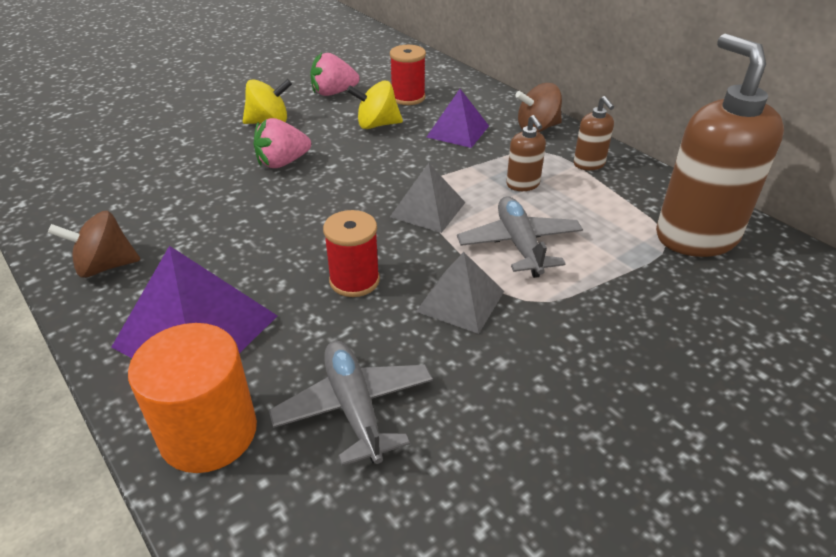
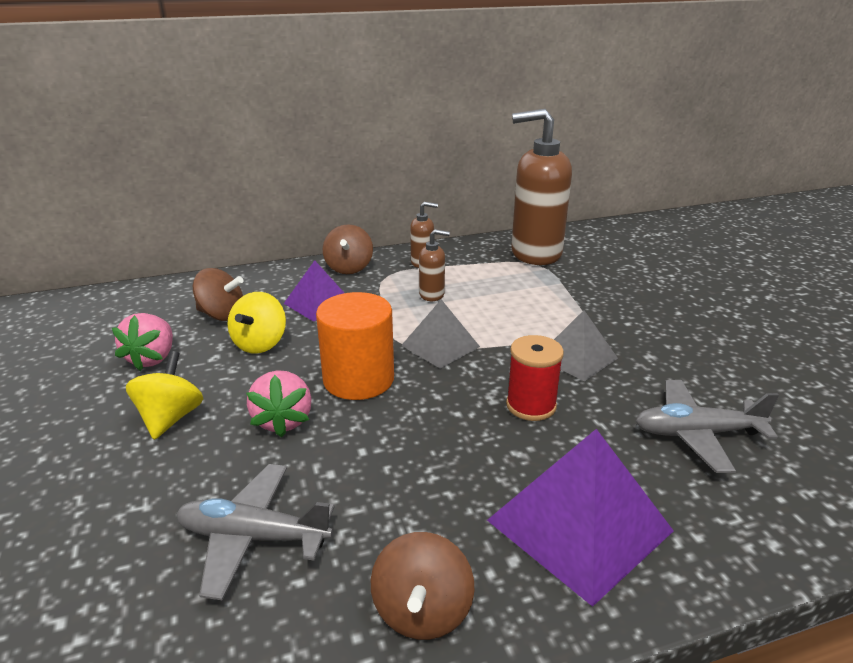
camera: 70 degrees left, 10 degrees down
(208, 432) = (727, 528): orange cylinder -> orange cylinder (358, 379)
(408, 97) = (222, 315): red spool -> brown spinning top
(519, 244) = (514, 316): grey plane -> grey plane (253, 537)

